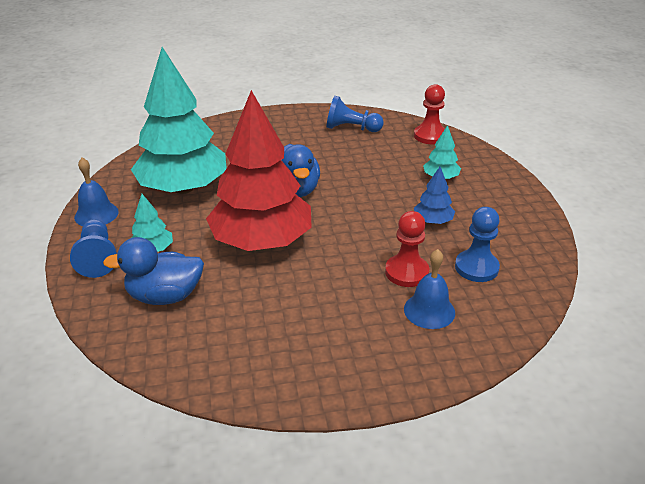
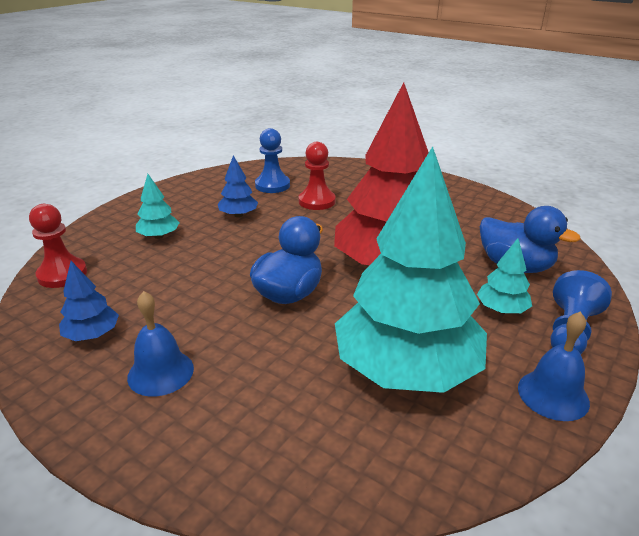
camera: 135 degrees left, 5 degrees down
(351, 128) = (92, 335): blue pawn -> blue tree
(429, 310) = (339, 184): blue bell -> blue bell (160, 372)

